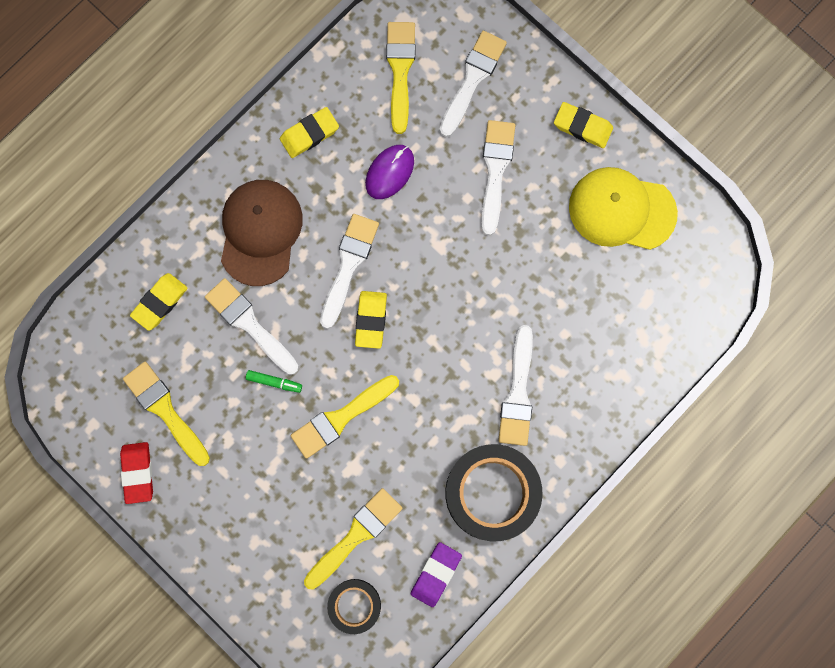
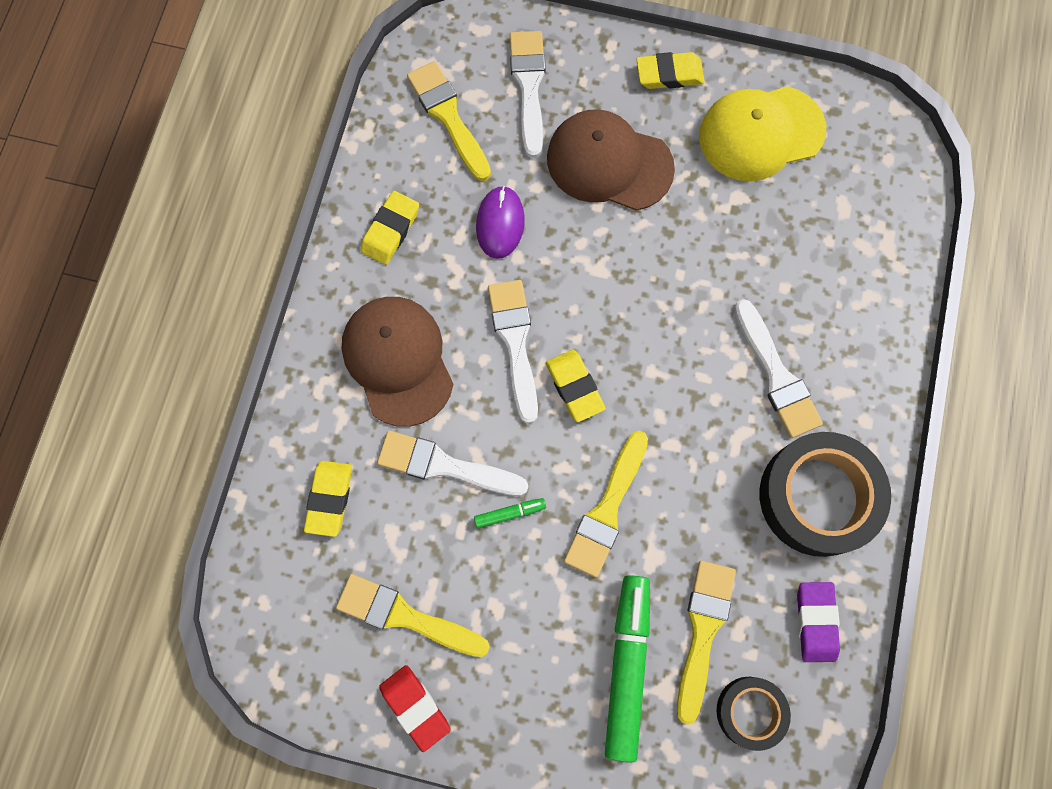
camera: 30 degrees left, 5 degrees down
(291, 528) = (627, 666): none -> green marker
(495, 170) = (609, 163): white brush -> brown cap

